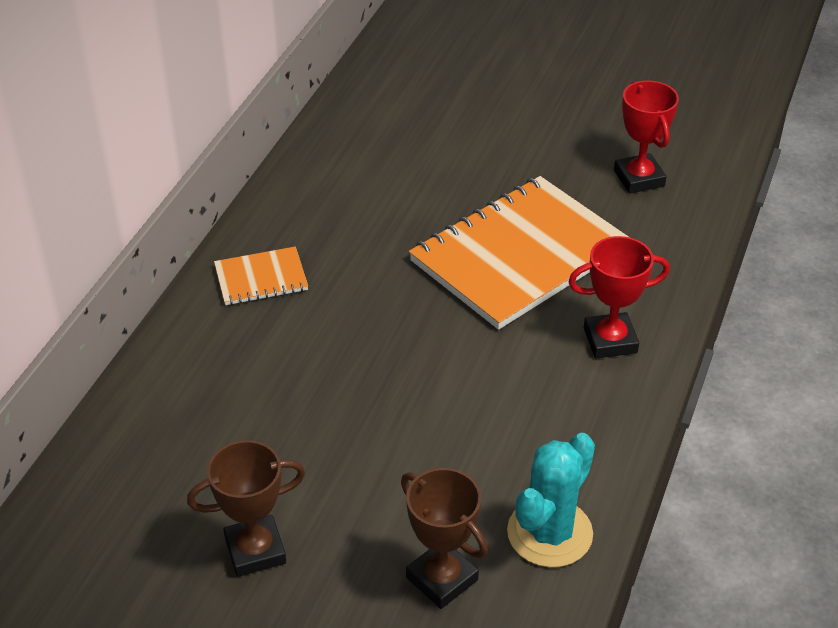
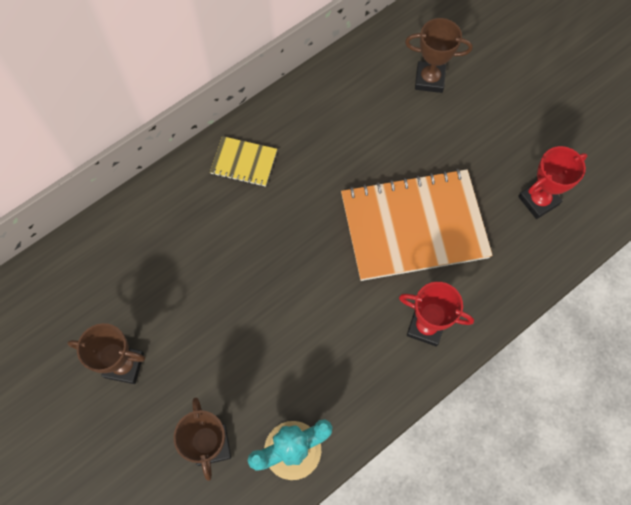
camera: 30 degrees right, 25 degrees up
(261, 278) = (244, 162): orange notebook -> yellow notebook
(429, 121) = (429, 79): none -> brown trophy
(639, 178) = (538, 200): red trophy -> red trophy turned 45 degrees clockwise

